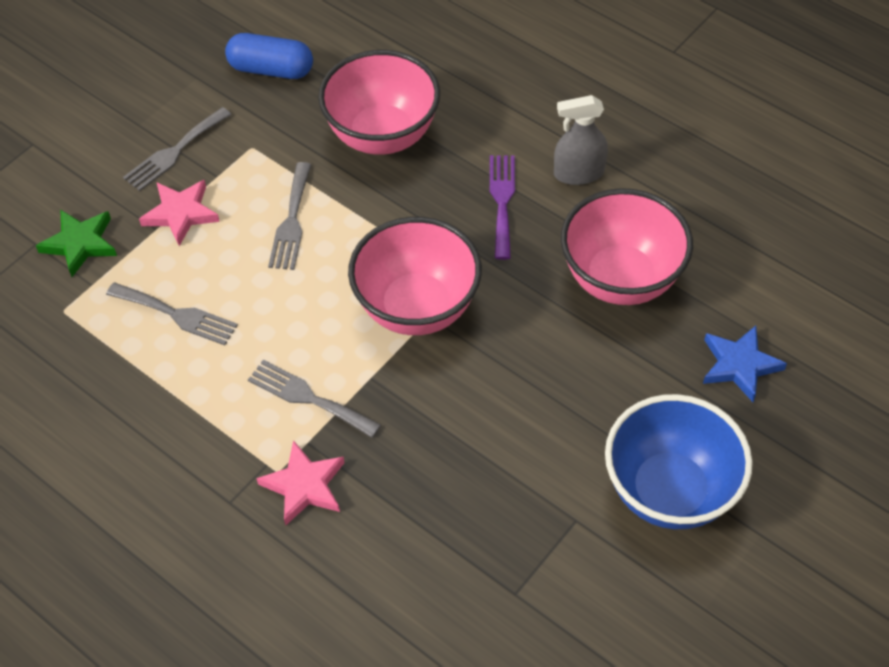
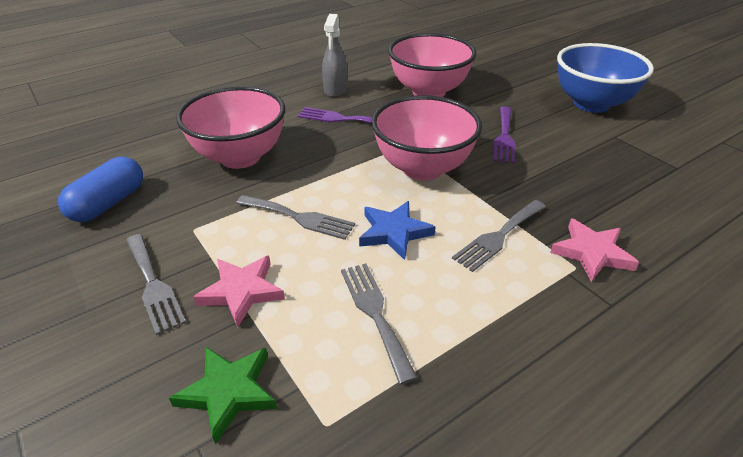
camera: 75 degrees left, 15 degrees down
(177, 315) = (375, 313): grey fork -> grey fork turned 60 degrees counterclockwise
(522, 384) = (504, 137): none -> purple fork
(739, 365) = (503, 71): blue star -> blue star (394, 232)

